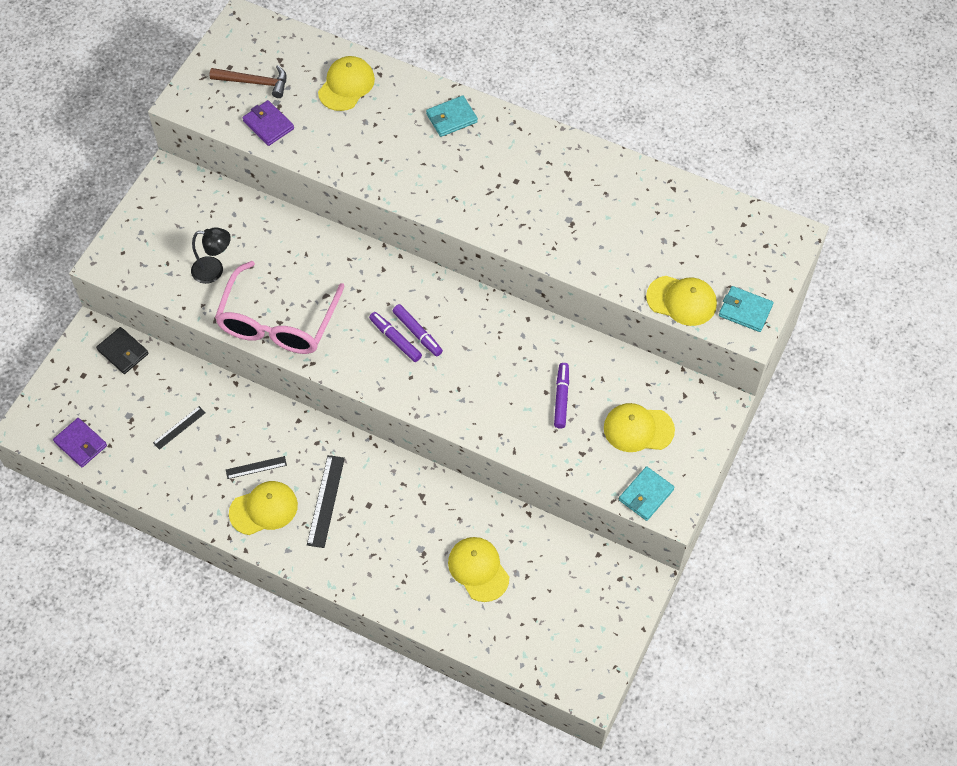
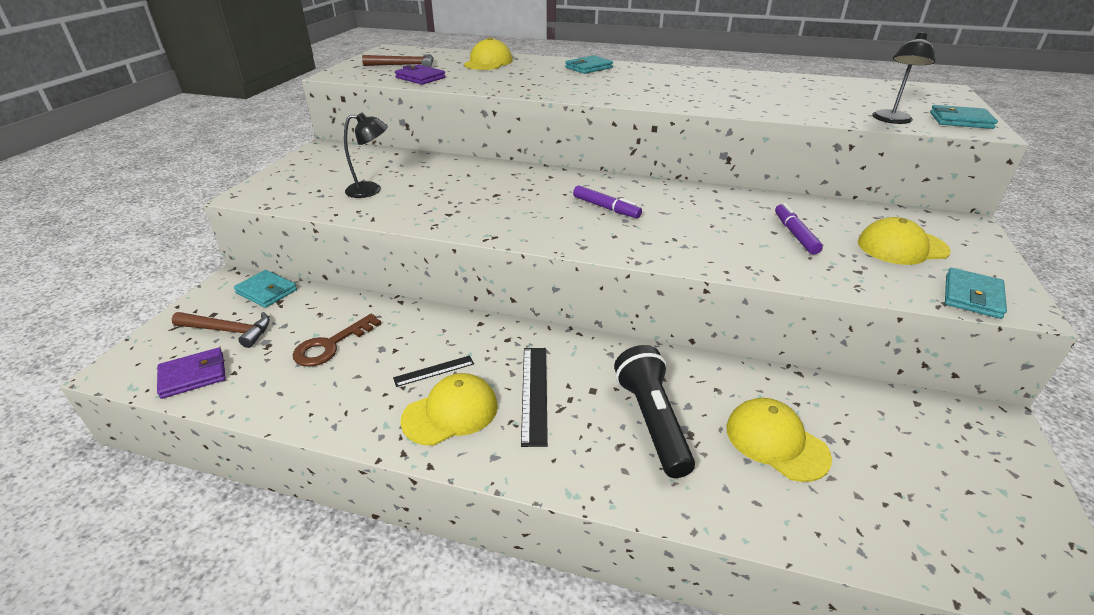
camera: 10 degrees left, 25 degrees down
(81, 444) = (193, 375): purple wallet -> purple wallet turned 60 degrees counterclockwise
(98, 398) = (228, 331): none -> brown hammer
(123, 352) = (266, 291): black wallet -> turquoise wallet
(179, 427) = (331, 345): black ruler -> brown key
(278, 323) = (447, 214): pink glasses -> none
(395, 340) = (584, 214): purple marker -> none
(401, 539) = (652, 421): none -> black flashlight
(682, 300) = (891, 120): yellow cap -> black lamp

